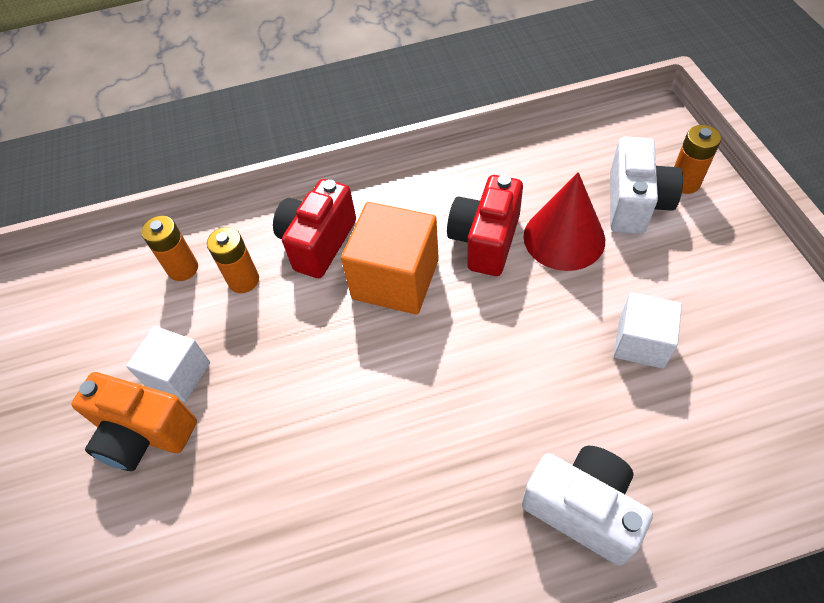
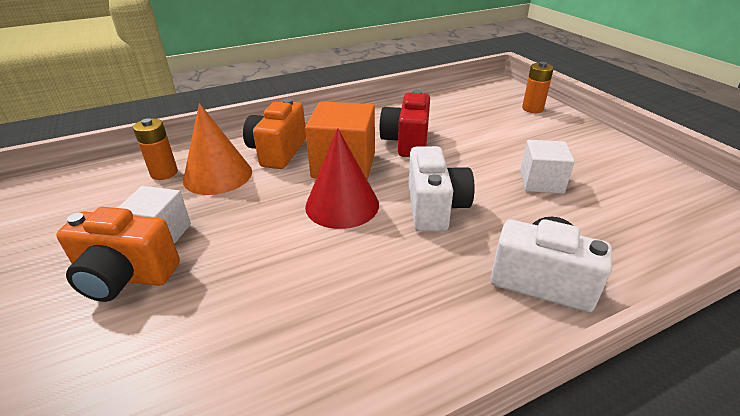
camera: 15 degrees left, 20 degrees down
(243, 280) = (218, 175): orange battery -> orange cone
(318, 243) = (278, 152): red camera -> orange camera
(564, 238) = (463, 137): red cone -> red cone (342, 205)
(635, 204) = (505, 119): white camera -> white camera (435, 208)

